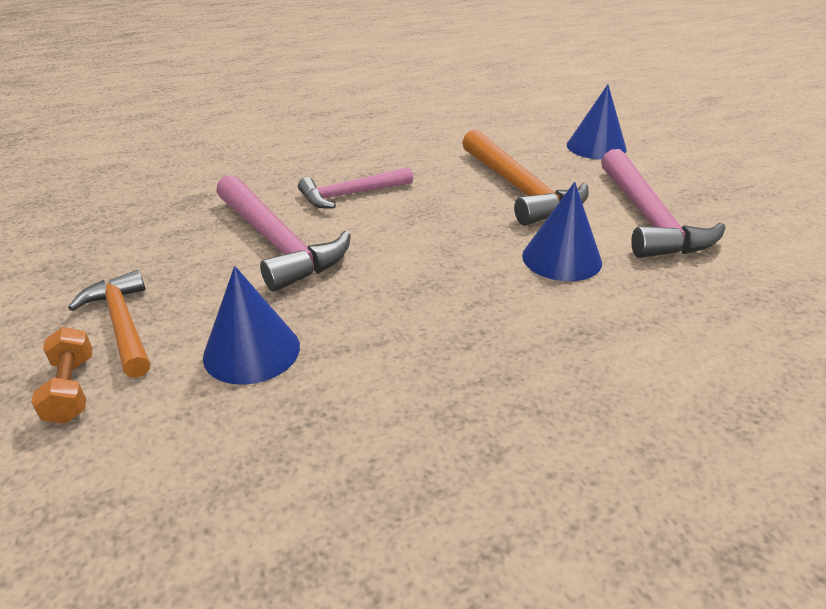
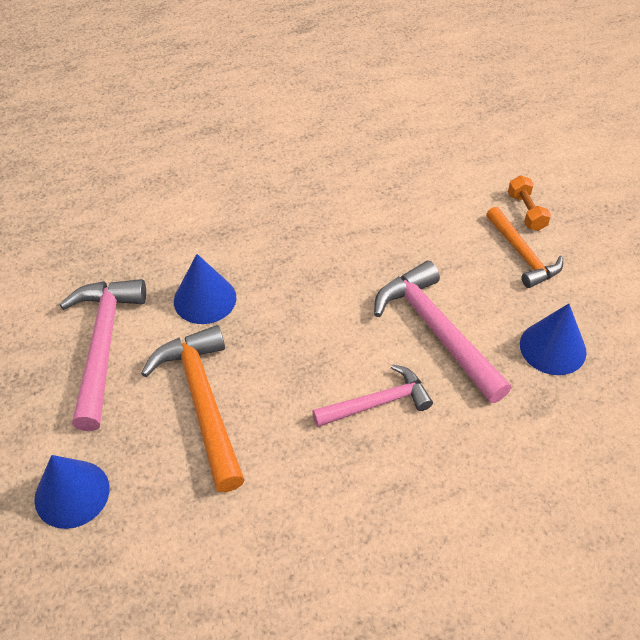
camera: 175 degrees left, 15 degrees up
(251, 351) = (430, 230): blue cone -> blue cone (552, 348)

